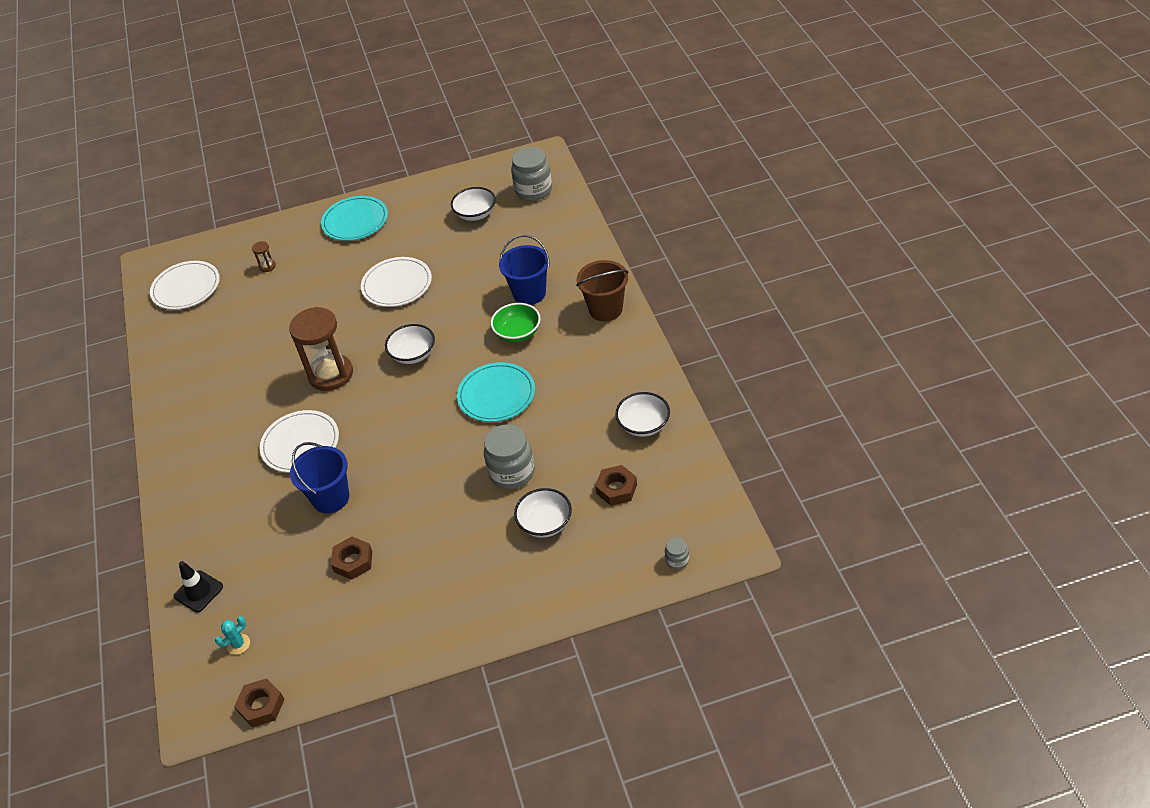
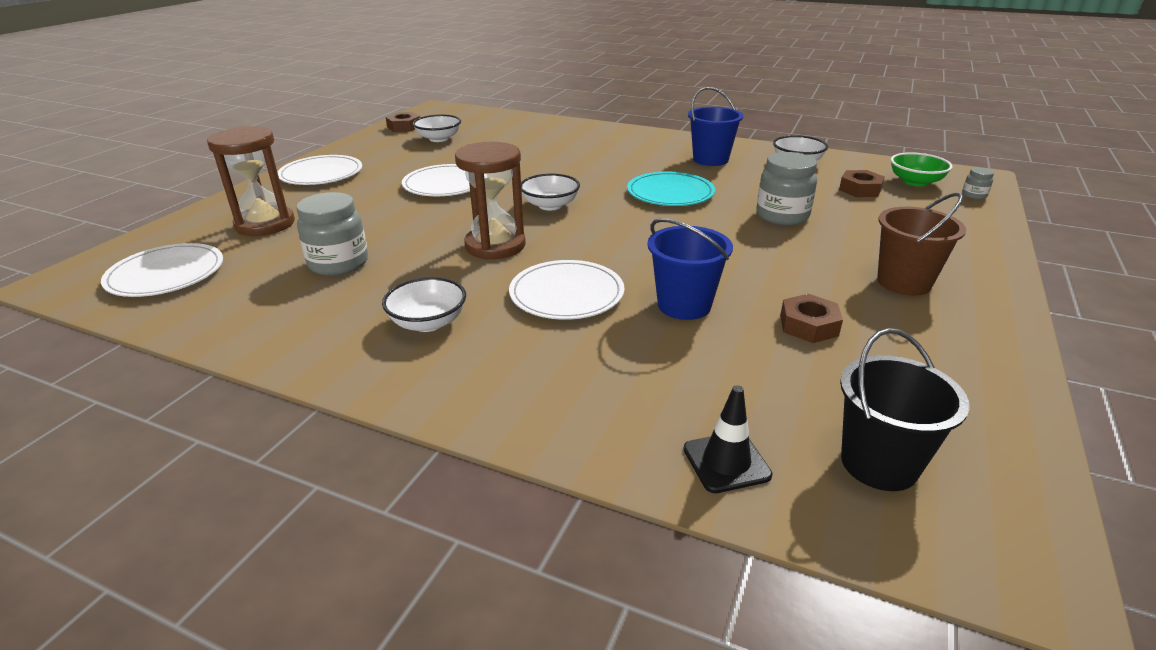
camera: 55 degrees left, 15 degrees down
(238, 644) = (879, 463): turquoise cactus -> black bucket
(261, 706) = (1033, 488): brown nut -> brown nut (404, 127)
(267, 266) = (265, 224): brown hourglass -> brown hourglass, size x2.50
(355, 221) = (321, 174): turquoise plate -> white plate
(517, 333) = (610, 166): green bowl -> green bowl (915, 182)
(529, 293) = (573, 150): blue bucket -> blue bucket (710, 159)
(533, 190) = (464, 119): grey jar -> grey jar (338, 263)
(545, 523) = (869, 223): white bowl -> white bowl (428, 323)
(605, 309) = (645, 138): brown bucket -> brown bucket (903, 282)

